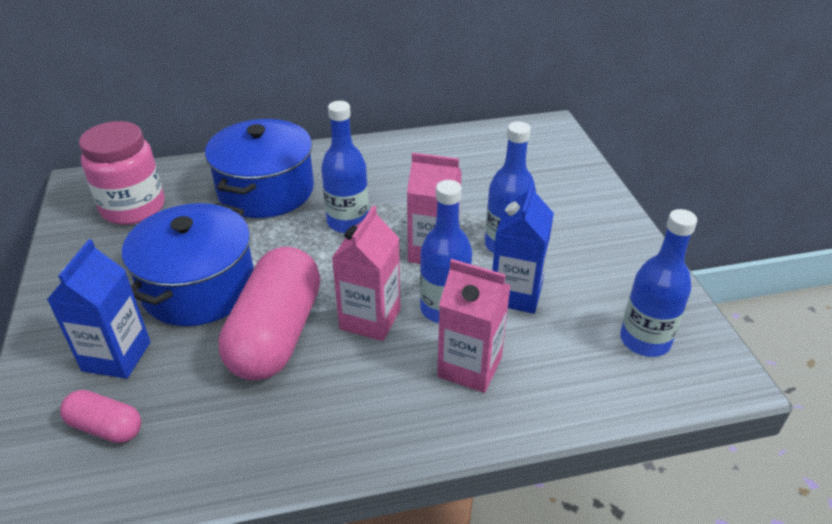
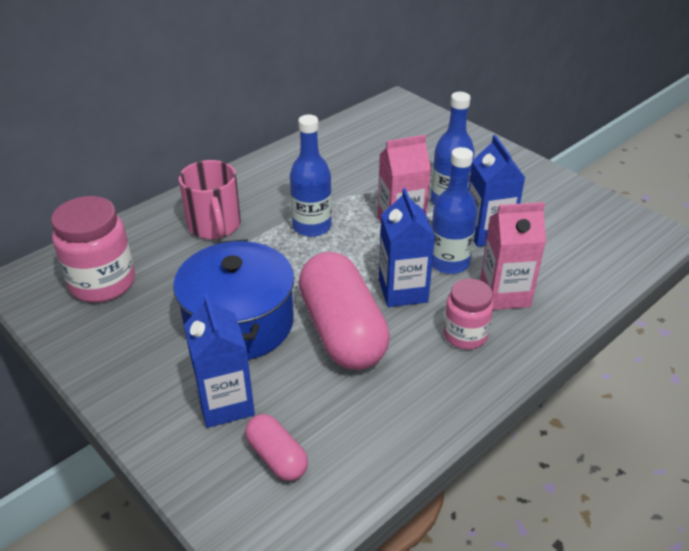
camera: 30 degrees left, 0 degrees up
(106, 427) = (277, 457): pink capsule -> pink capsule turned 60 degrees clockwise
(266, 190) = (214, 226): blue pot -> pink mug
(370, 319) = (403, 291): pink carton -> blue carton
(386, 391) = (465, 335): none -> pink jar
(645, 340) = (596, 231): blue bottle -> none

